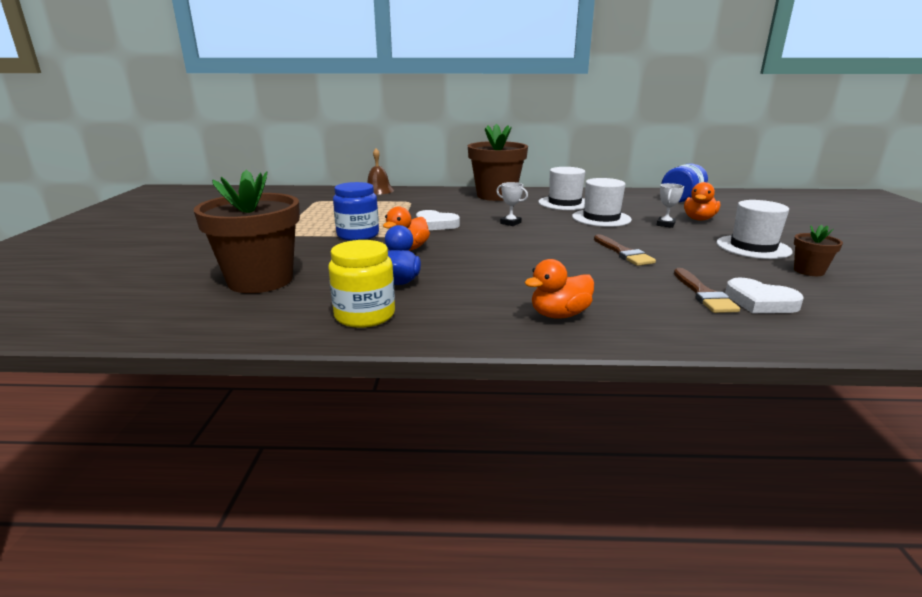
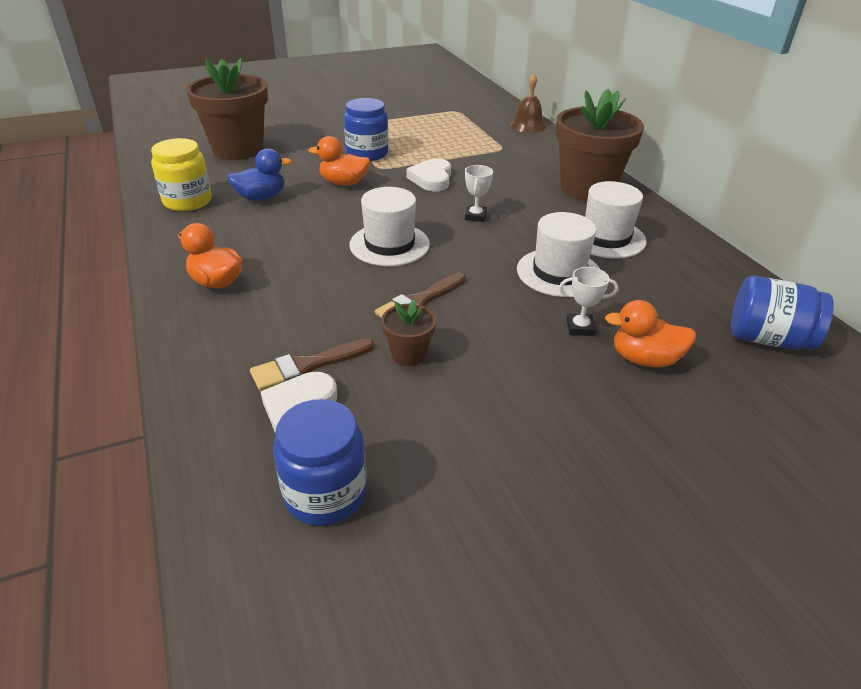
camera: 65 degrees right, 15 degrees up
(753, 247) = (530, 414): white hat -> white hat (389, 244)
(808, 271) = (449, 467): brown flower pot -> brown flower pot (408, 354)
(848, 304) = (325, 493): none -> blue jar

